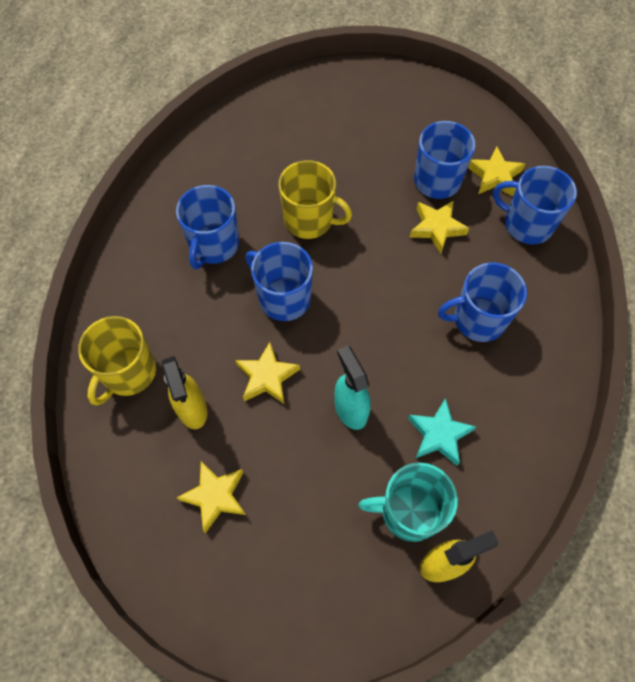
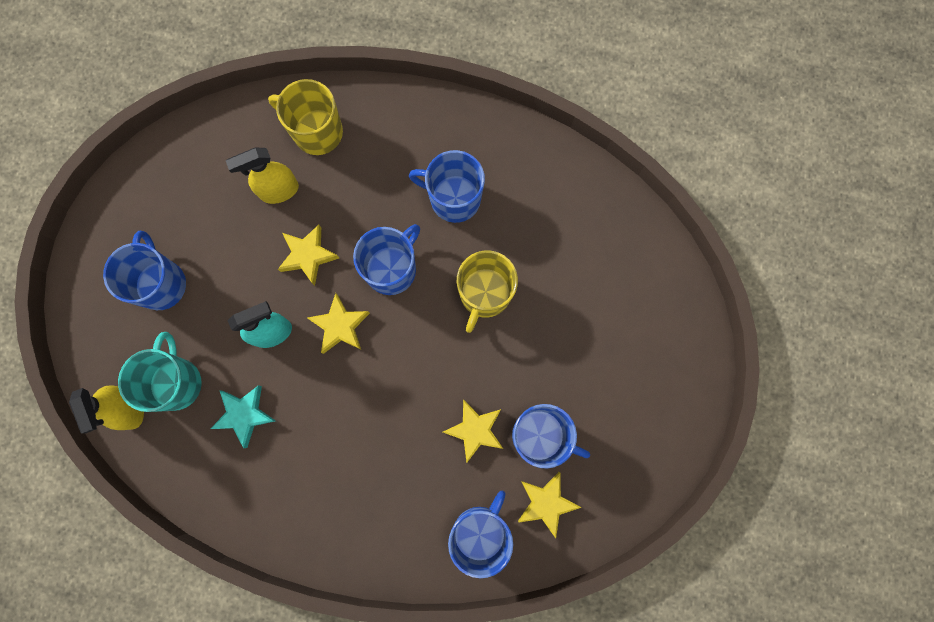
camera: 90 degrees right, 15 degrees up
(215, 496) = (199, 215): yellow star -> yellow star (340, 326)
(478, 319) = (363, 464): blue mug -> blue mug (161, 283)

